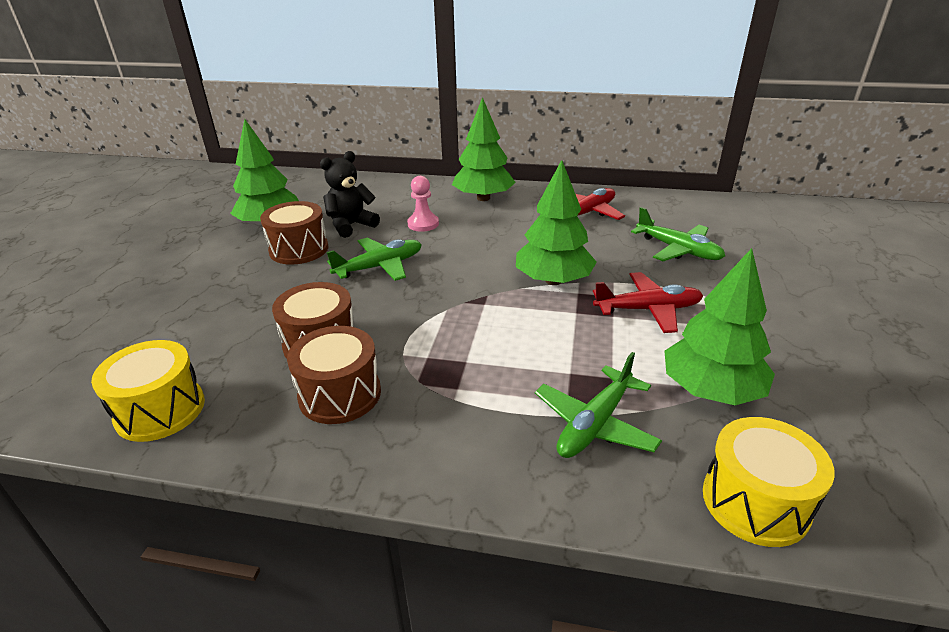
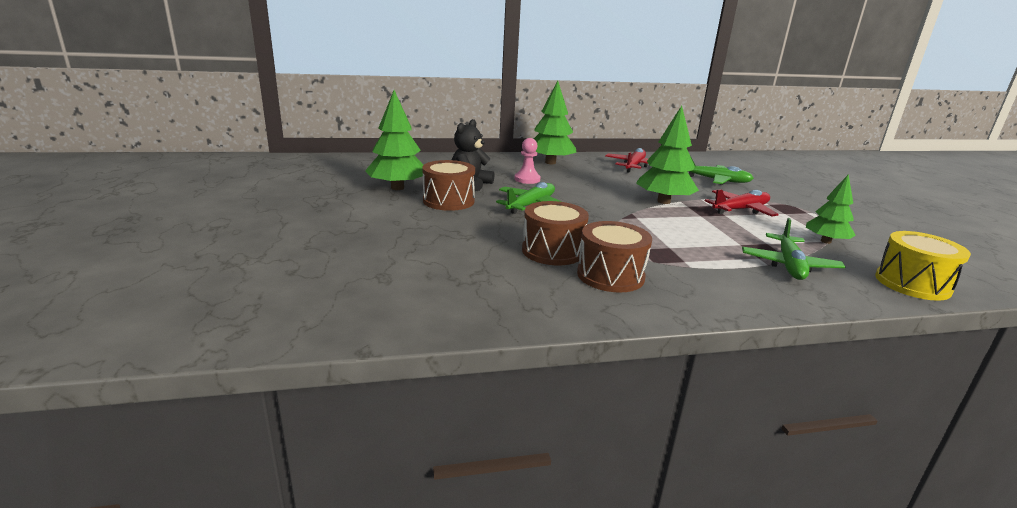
camera: 25 degrees left, 10 degrees down
(160, 410) = (483, 305): yellow drum -> none
(711, 390) = (825, 241): green tree -> green tree, size x0.64

